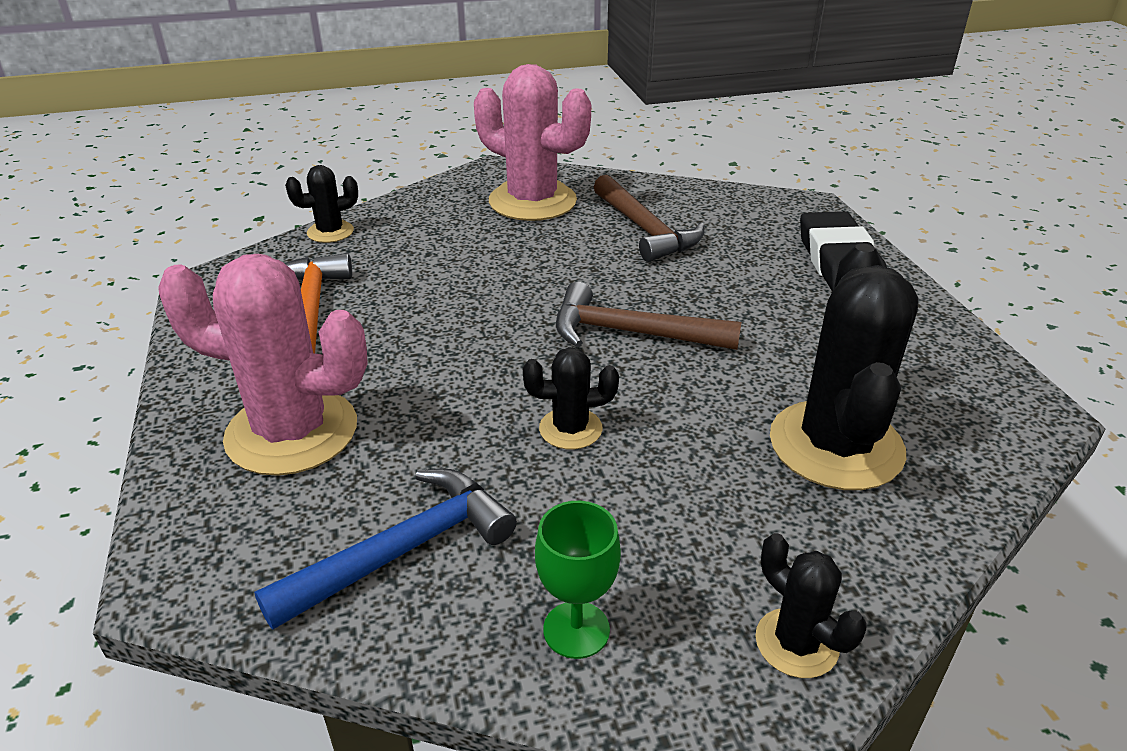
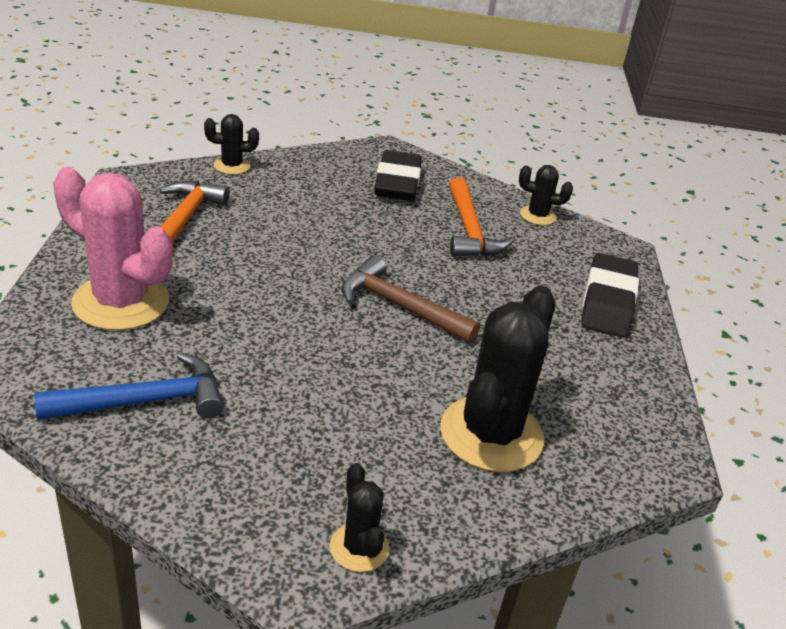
camera: 15 degrees right, 0 degrees up
(532, 201) = (397, 183): pink cactus -> black eraser
(570, 429) = (307, 360): black cactus -> black cactus (537, 216)
(576, 630) = (221, 487): green goblet -> none
(645, 229) = (469, 230): brown hammer -> orange hammer

